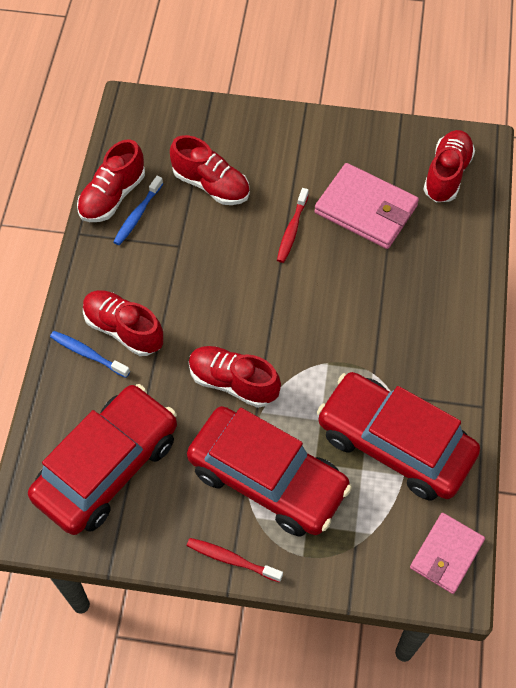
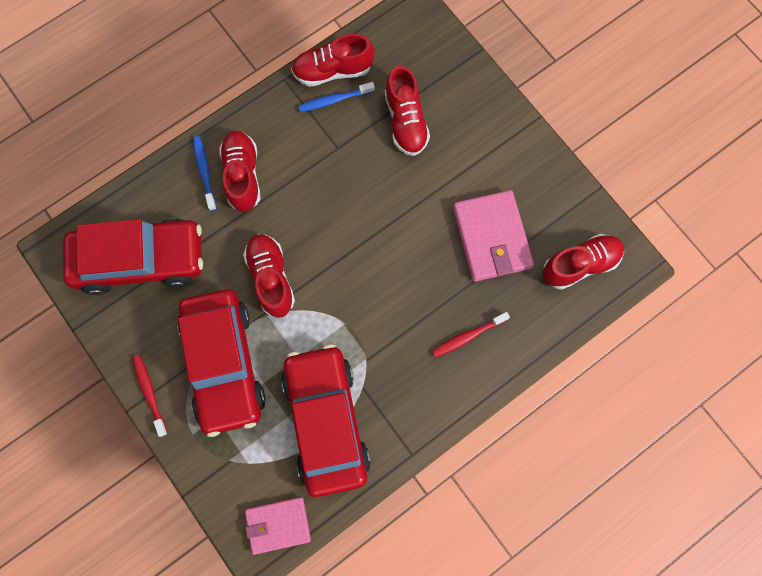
camera: 45 degrees right, 15 degrees up
(292, 230) = (424, 205): red toothbrush -> red toothbrush (468, 336)

